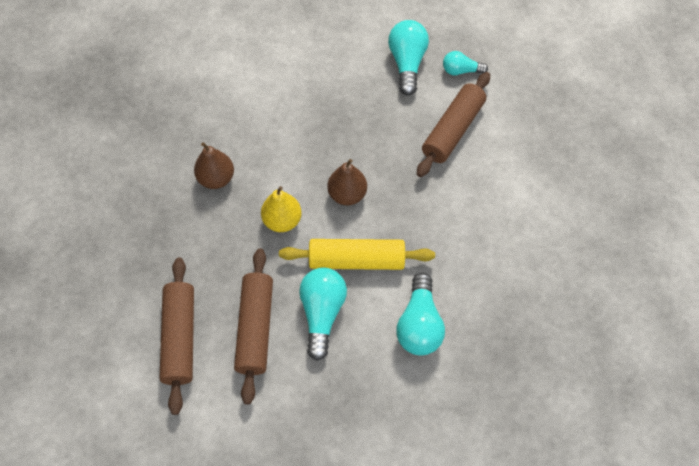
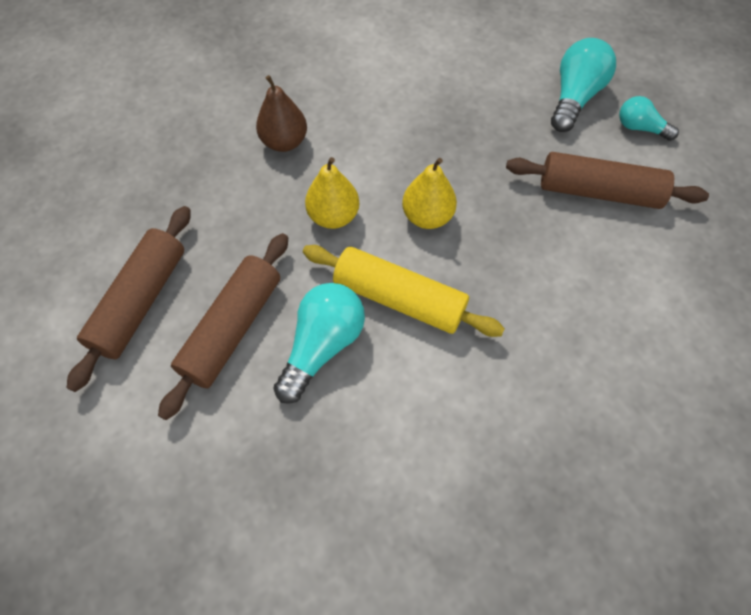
camera: 25 degrees right, 0 degrees up
(347, 194) = (427, 217): brown pear -> yellow pear
(419, 324) = (441, 416): turquoise light bulb -> none
(453, 130) = (598, 192): brown rolling pin -> brown rolling pin turned 45 degrees clockwise

